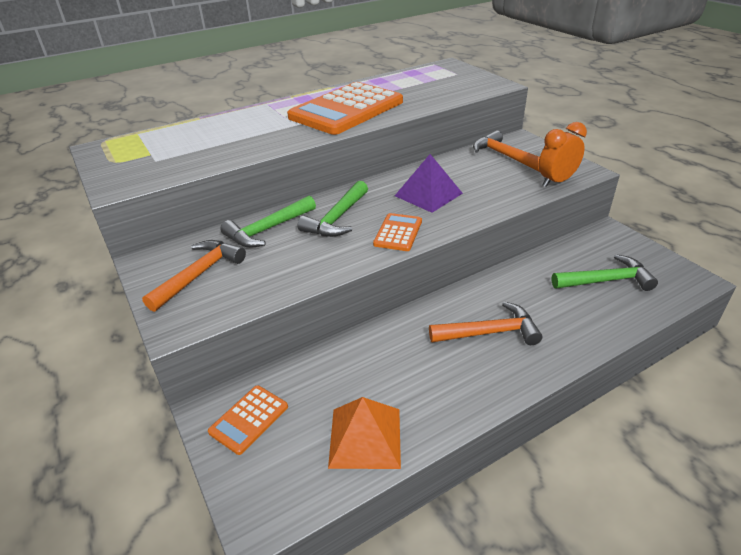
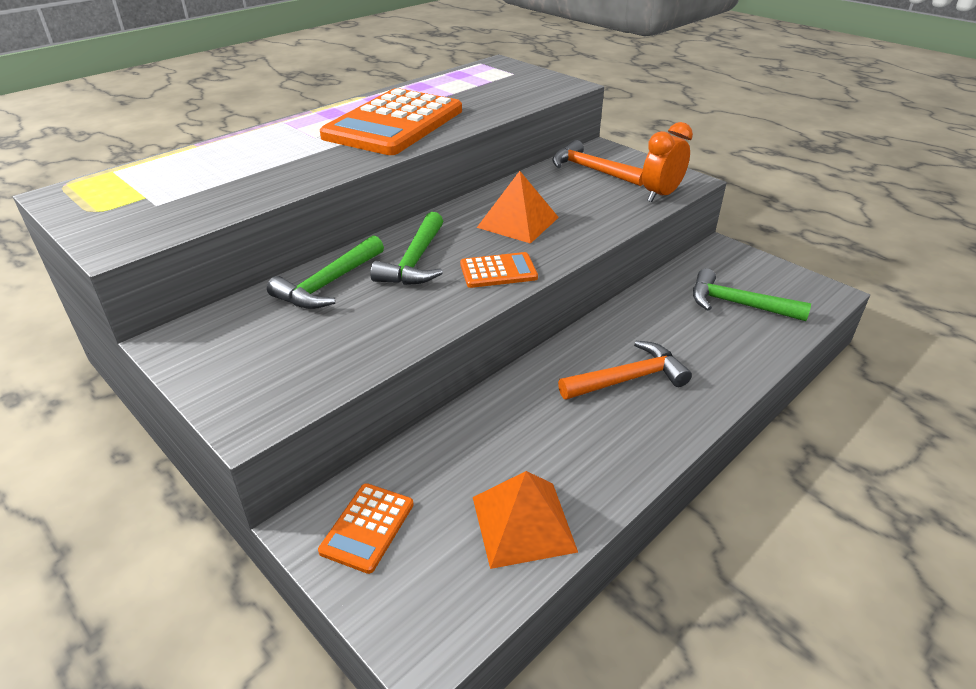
camera: 15 degrees left, 0 degrees up
(200, 274) = (257, 350): orange hammer -> none
(398, 233) = (498, 271): orange calculator -> orange calculator turned 75 degrees clockwise
(428, 194) = (518, 222): purple pyramid -> orange pyramid
(606, 280) = (737, 304): green hammer -> green hammer turned 135 degrees counterclockwise

